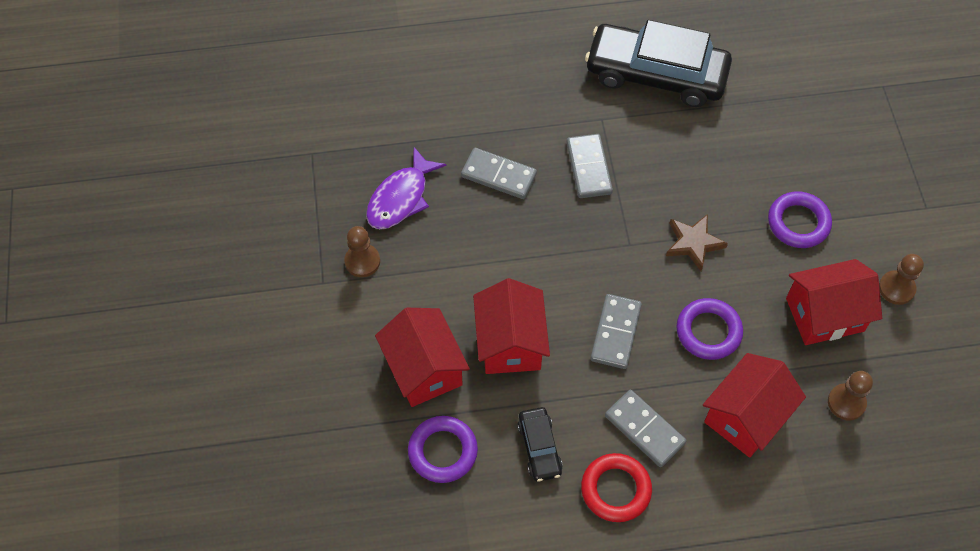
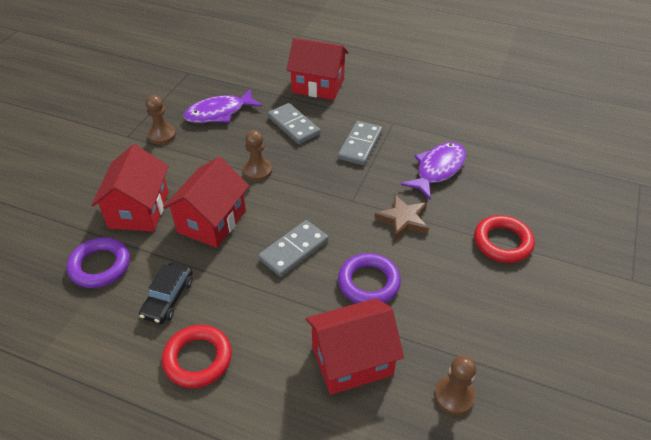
camera: 30 degrees right, 15 degrees down
(644, 429) = (259, 327): grey domino -> none
(656, 74) = (453, 113): black car -> none
(687, 162) = (438, 169): none -> purple fish
(798, 223) = (502, 242): purple ring -> red ring
(824, 314) = (481, 317): red house -> red house (318, 85)
(896, 288) = (564, 327): brown pawn -> brown pawn (257, 171)

